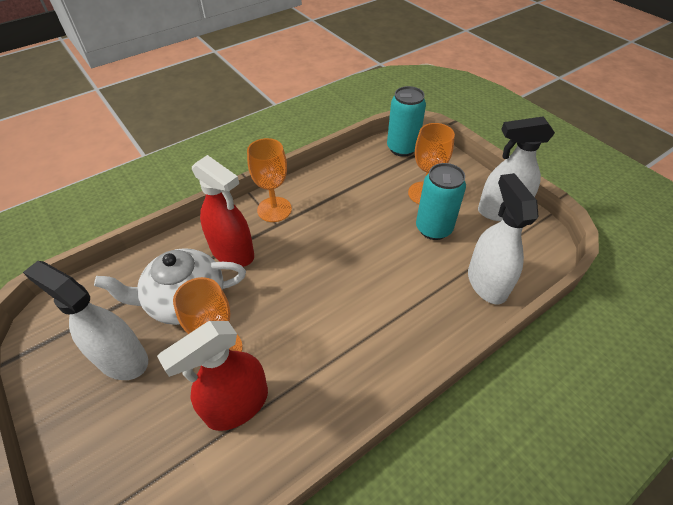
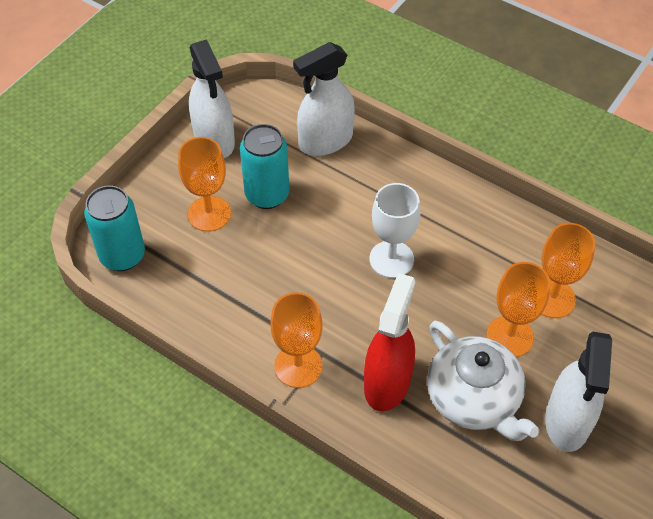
camera: 110 degrees left, 5 degrees up
(237, 405) = (552, 298): red spray bottle -> orange goblet
(338, 290) = (391, 259): none -> white goblet

